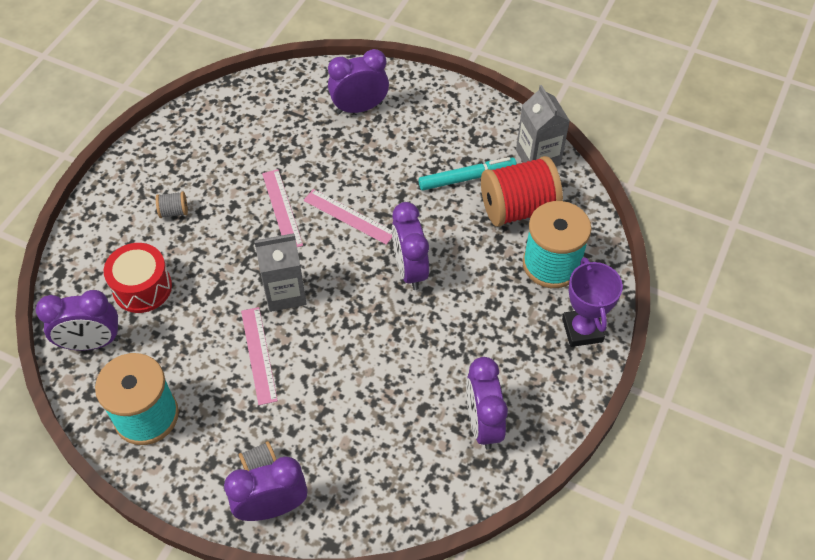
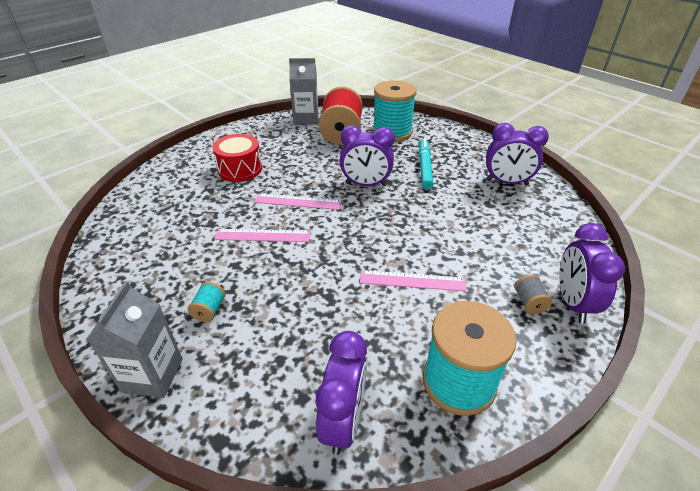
camera: 70 degrees left, 15 degrees down
(142, 287) = (291, 356): red drum -> red drum (240, 169)
(174, 211) = (209, 310): grey spool -> turquoise spool
(285, 293) = (353, 251): grey carton -> grey carton (152, 375)
(349, 216) = (298, 202): pink ruler -> pink ruler turned 45 degrees clockwise
(359, 108) = (195, 175): purple clock -> none
(467, 178) = (302, 145): turquoise marker -> turquoise marker (424, 167)
(582, 330) = (446, 133): purple trophy -> none

